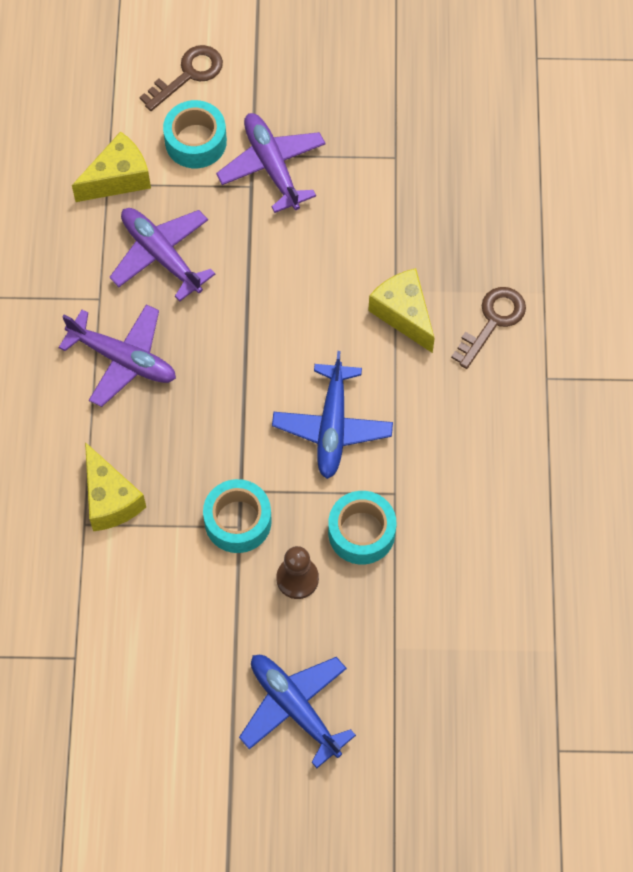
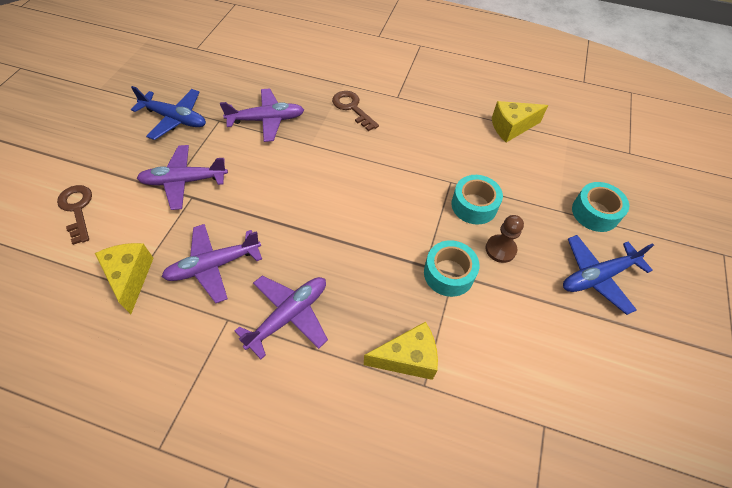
camera: 75 degrees left, 10 degrees down
(195, 141) = (134, 219): turquoise tape -> turquoise tape (595, 213)
(332, 427) = (394, 200): blue plane -> blue plane (175, 119)
(403, 314) = (329, 145): yellow cheese -> yellow cheese (511, 127)
(420, 217) = (267, 120): none -> purple plane

